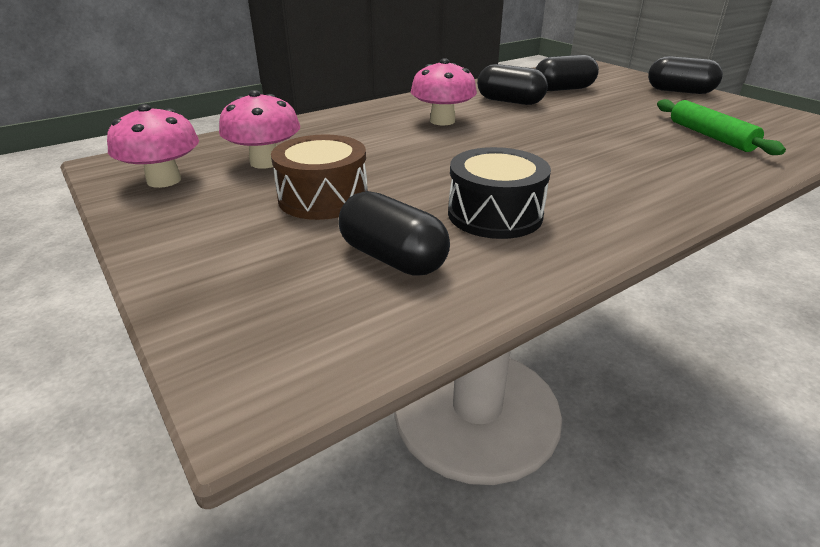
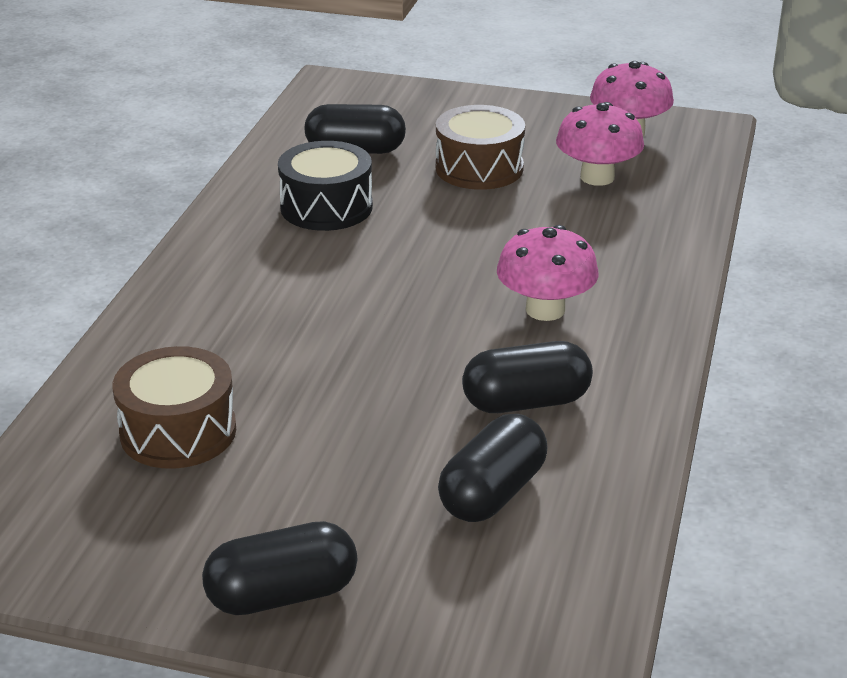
camera: 140 degrees right, 0 degrees up
(710, 136) = (178, 431): green rolling pin -> brown drum

